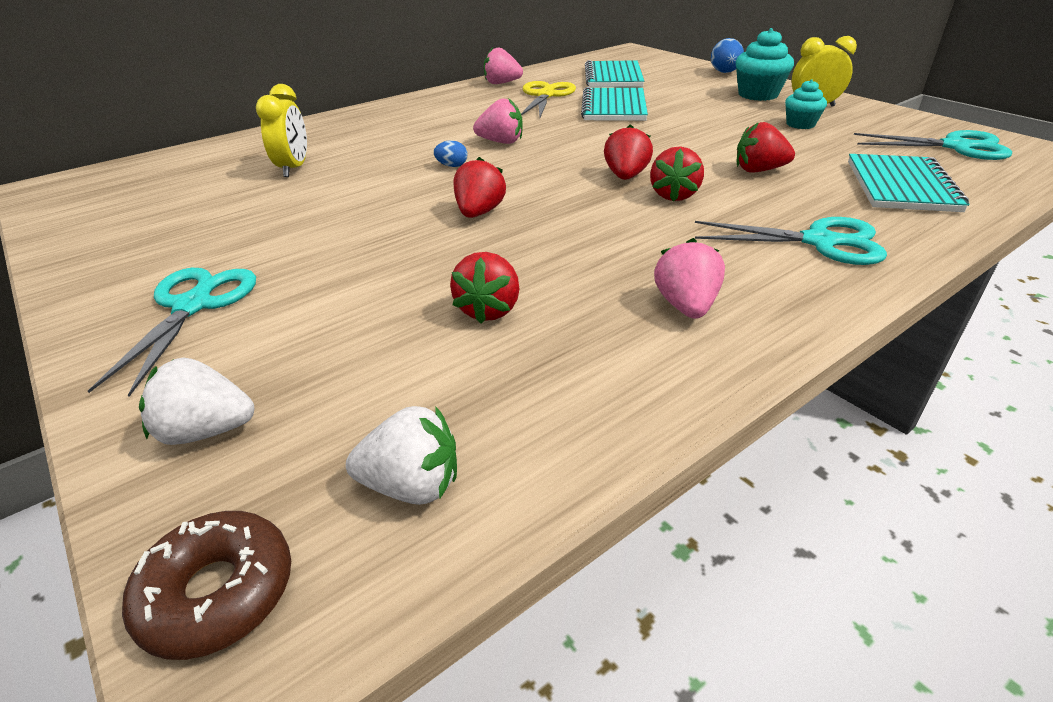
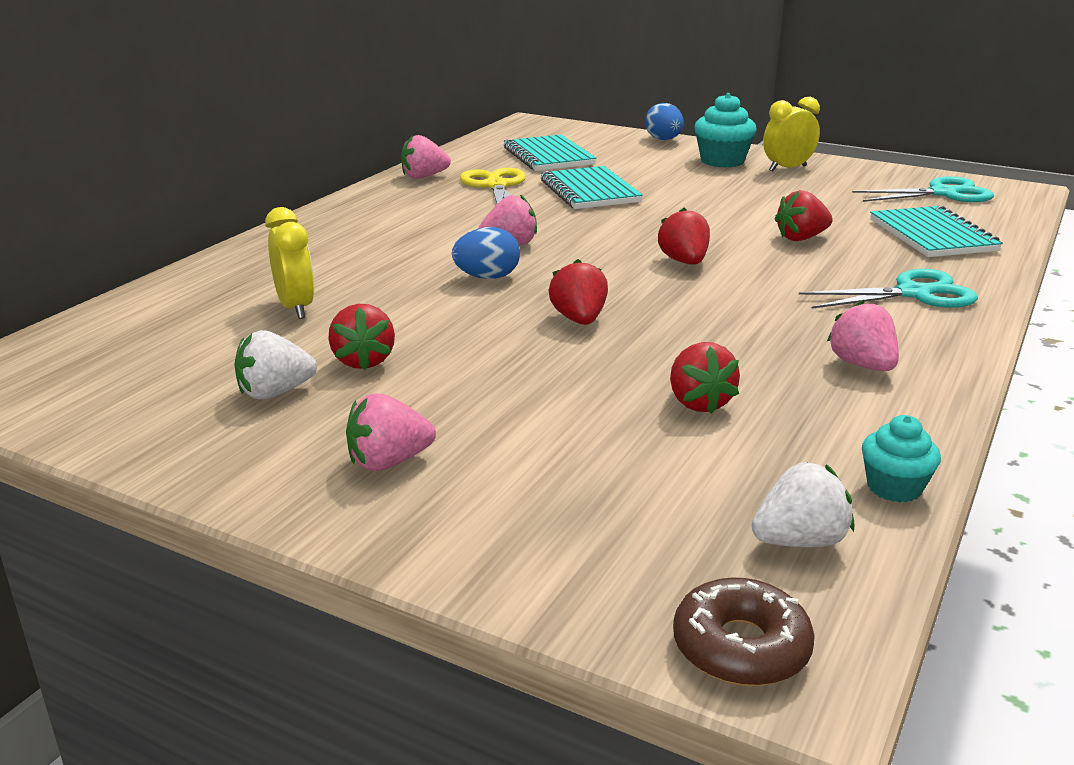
camera: 25 degrees left, 10 degrees down
(193, 305) = (388, 462): turquoise scissors -> pink strawberry
(206, 431) = (567, 554): white strawberry -> white strawberry (275, 392)
(452, 166) = (487, 277): blue egg -> blue egg, size x1.71
(674, 195) = (749, 273): red strawberry -> red strawberry (363, 361)
(800, 124) = (793, 188): turquoise cupcake -> turquoise cupcake (894, 487)

